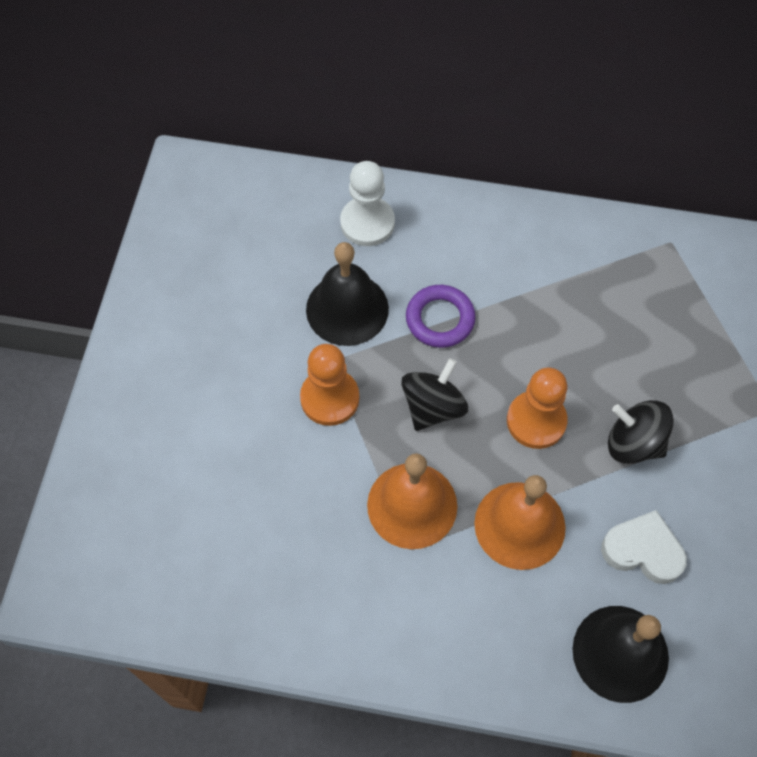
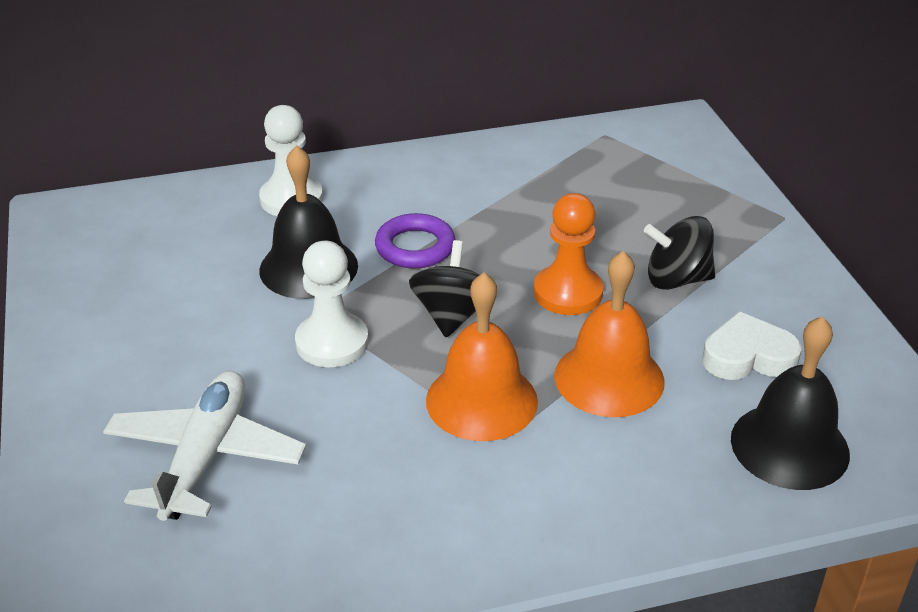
camera: 25 degrees left, 25 degrees down
(196, 473) = (205, 456): none -> white plane
(330, 398) = (332, 342): orange pawn -> white pawn

